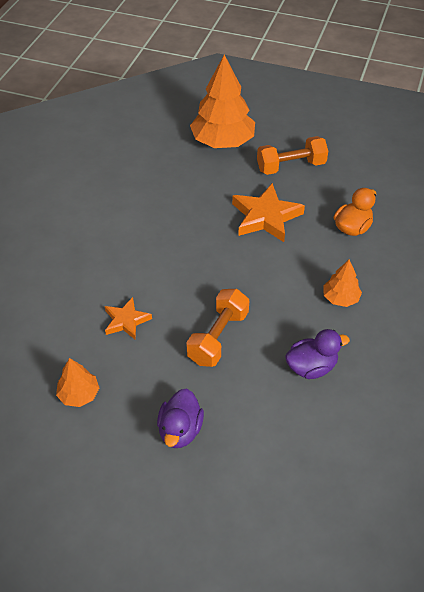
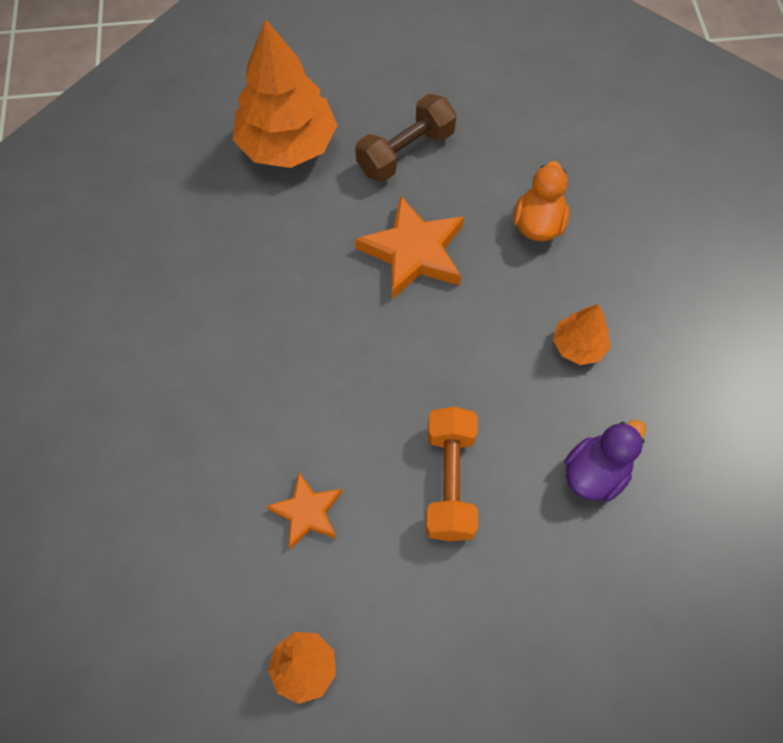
camera: 25 degrees left, 15 degrees up
(180, 430) = (475, 656): purple duck -> none
(291, 166) = (406, 152): orange dumbbell -> brown dumbbell

